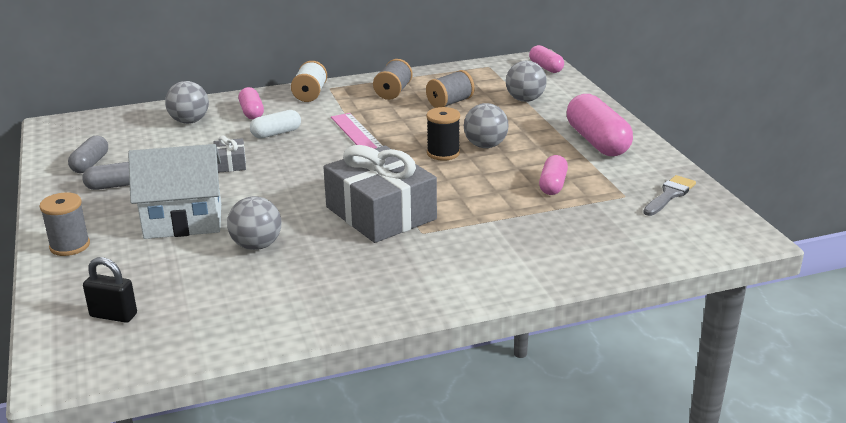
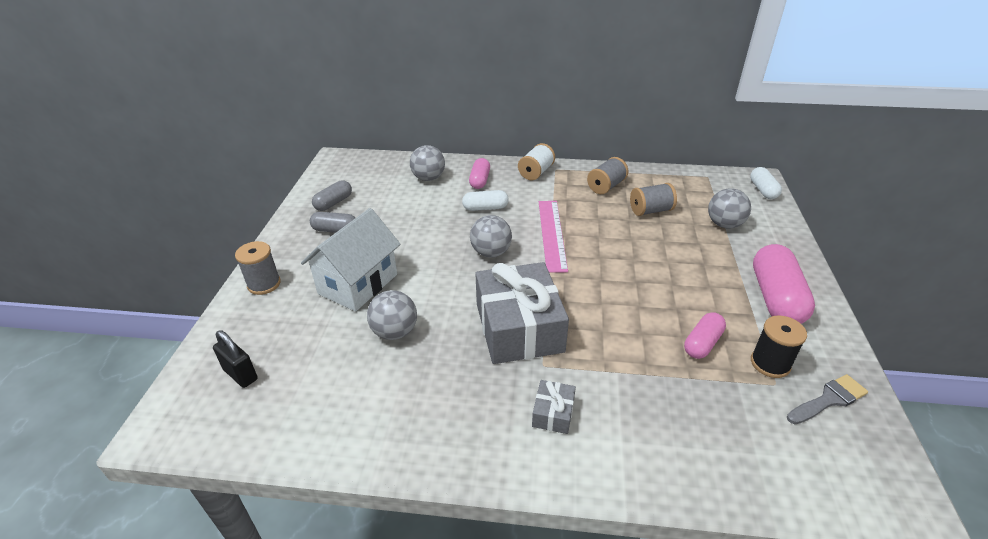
camera: 25 degrees right, 10 degrees up
(183, 221) = (358, 284): white house -> white house turned 75 degrees counterclockwise
(230, 163) = (431, 231): grey gift -> grey gift (553, 413)
(443, 153) = (614, 270): black spool -> black spool (770, 363)
(485, 146) = (658, 271): grey ball -> grey ball (491, 252)
(546, 67) = (763, 190): pink capsule -> white capsule

